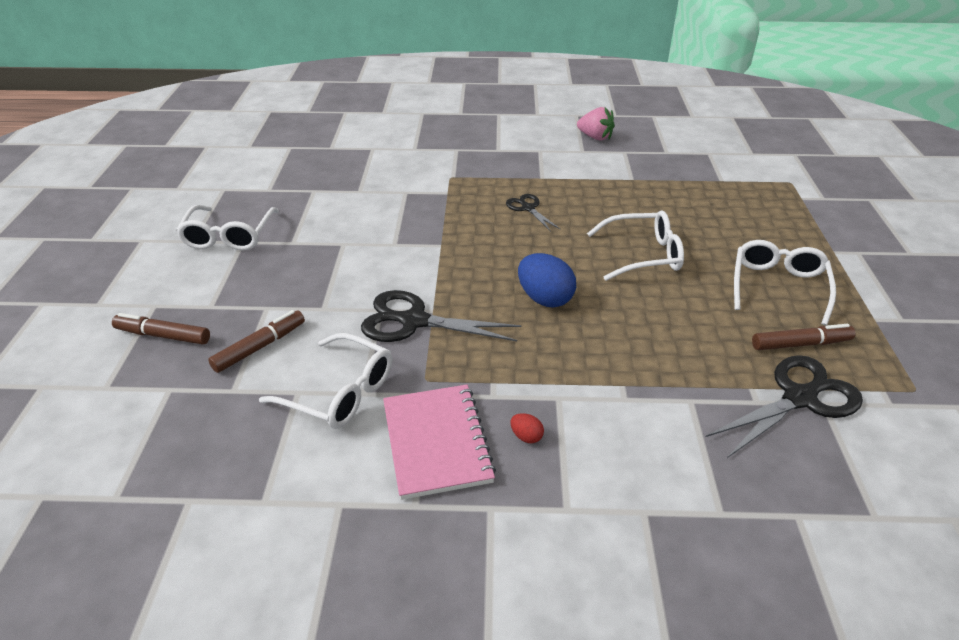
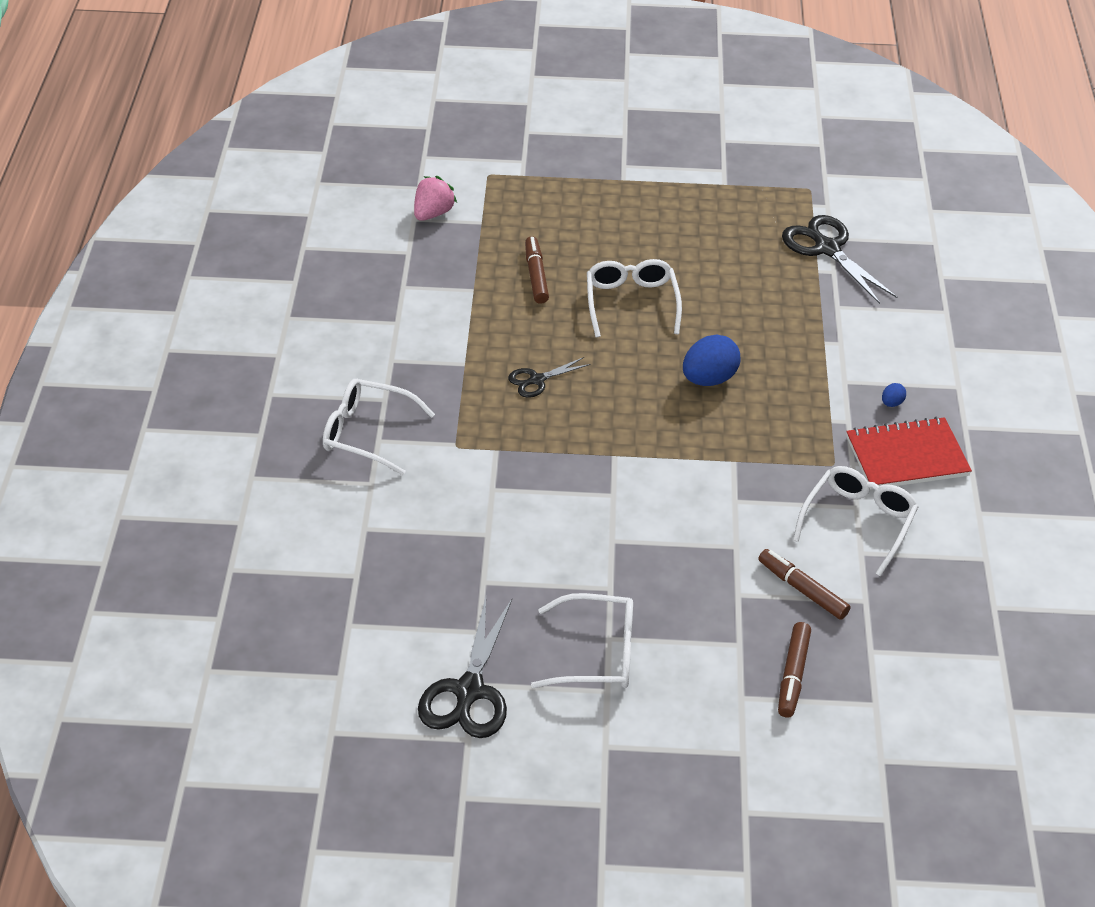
camera: 90 degrees left, 5 degrees up
(414, 321) = (751, 474): black scissors -> black scissors (469, 691)
(436, 442) = (906, 456): pink notebook -> red notebook
(526, 436) = (891, 403): red egg -> blue egg
(595, 137) = (360, 307): pink strawberry -> pink strawberry (433, 213)
(778, 287) = (681, 226): white glasses -> white glasses (367, 433)
(800, 344) = (761, 232): brown marker -> brown marker (536, 275)

